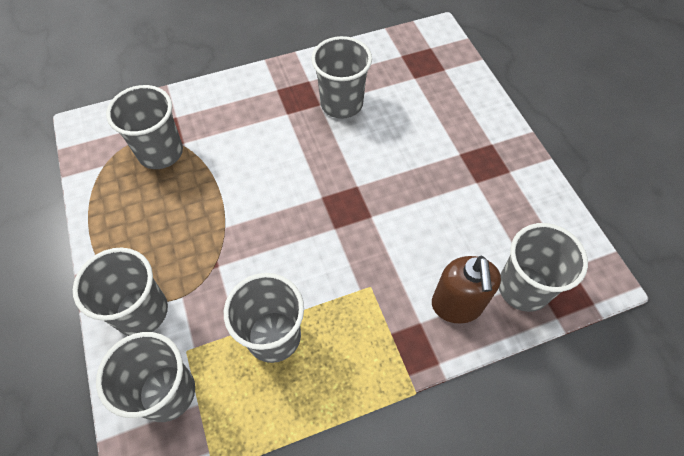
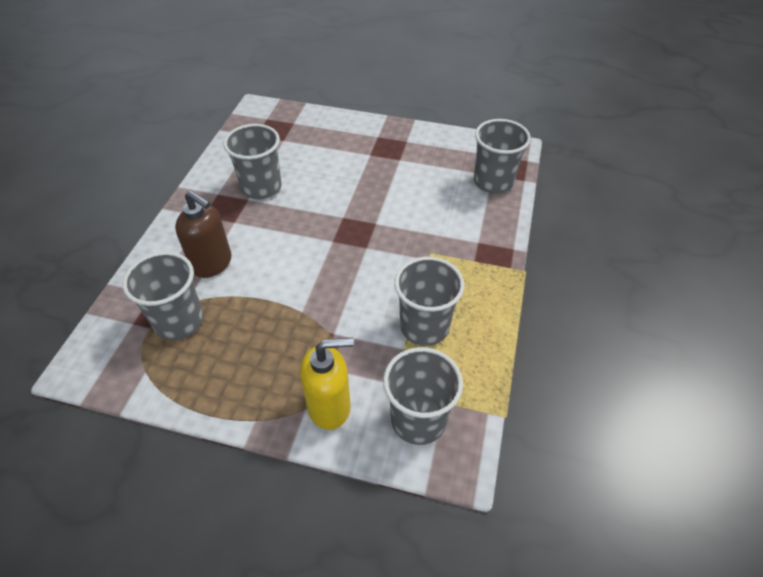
camera: 55 degrees left, 10 degrees down
(141, 311) = (329, 406): grey cup -> yellow soap dispenser
(457, 305) = (480, 218): brown soap dispenser -> brown soap dispenser (212, 263)

